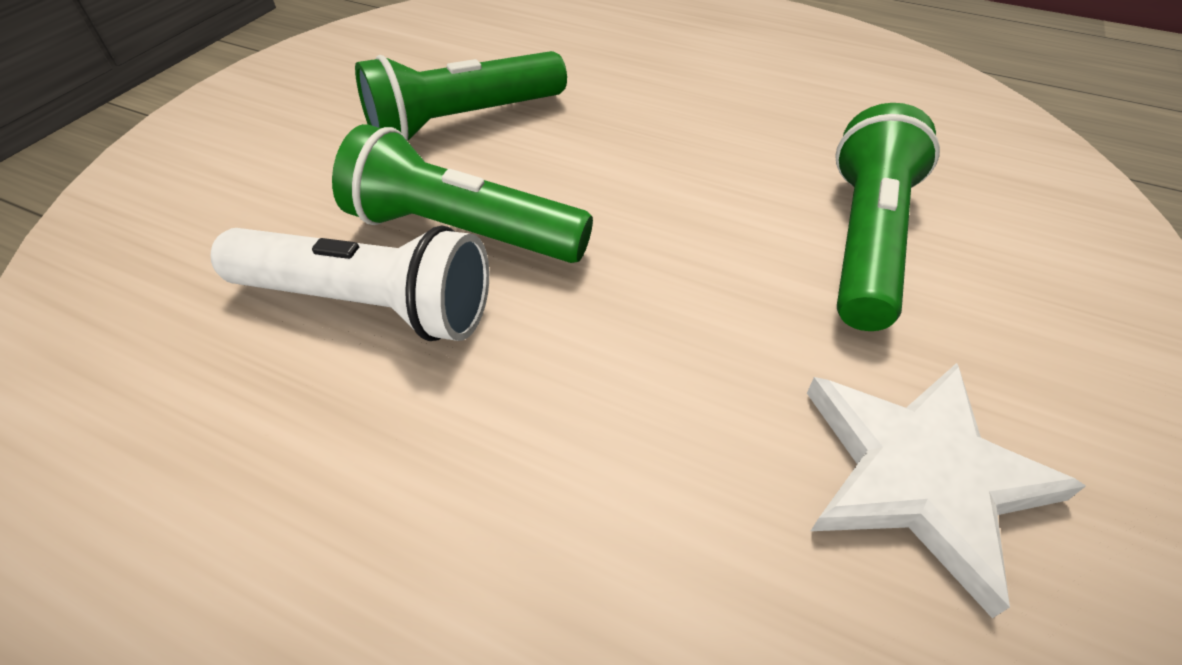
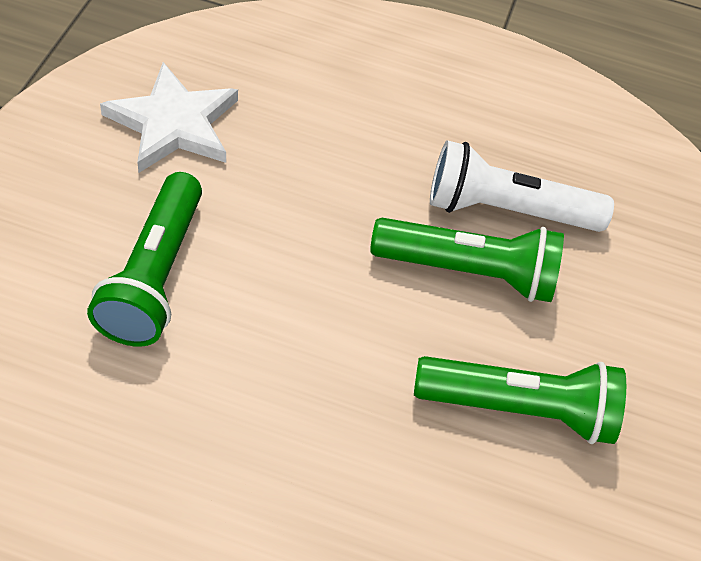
camera: 165 degrees right, 5 degrees up
(463, 121) = (519, 409): green flashlight -> green flashlight turned 45 degrees clockwise

